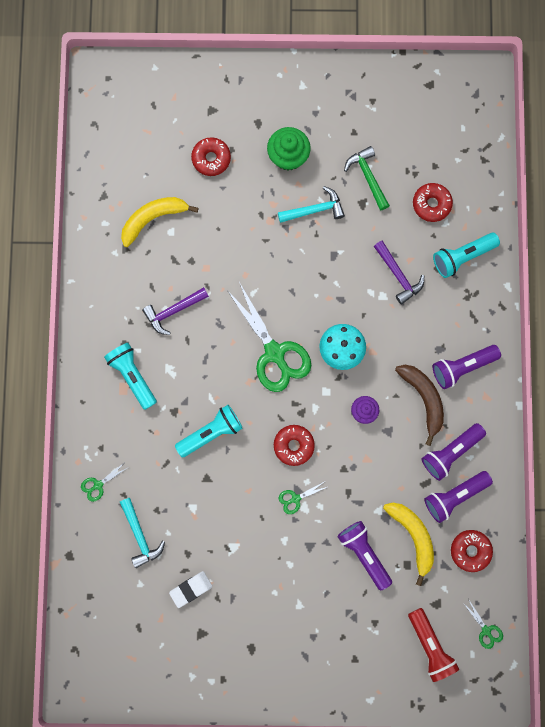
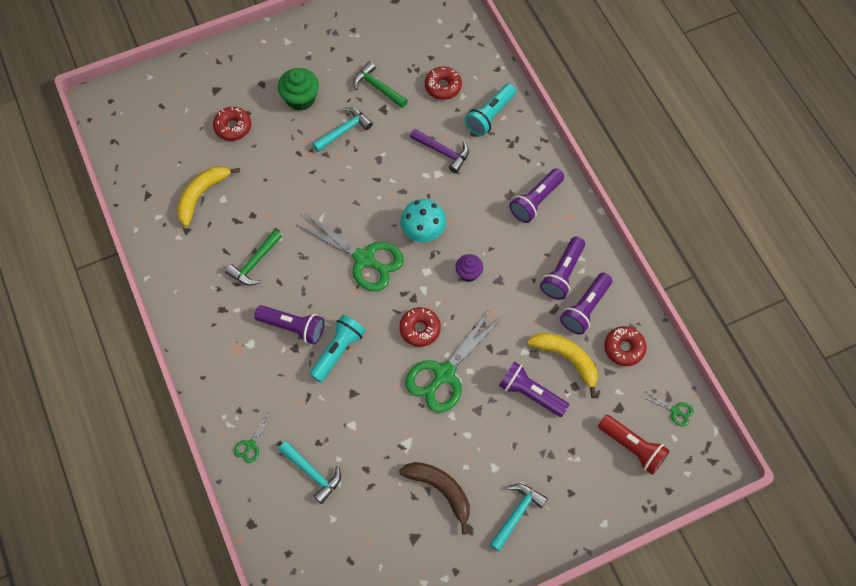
camera: 25 degrees left, 15 degrees down
(133, 375) = (241, 333): turquoise flashlight -> none
(173, 311) = (255, 263): purple hammer -> green hammer
(181, 391) = (293, 327): none -> purple flashlight
(191, 589) = (384, 500): white eraser -> none
(295, 498) = (444, 374): green scissors -> green scissors, size x2.33
(299, 655) = (517, 514): none -> turquoise hammer
(423, 398) = (516, 240): brown banana -> brown banana (440, 490)

